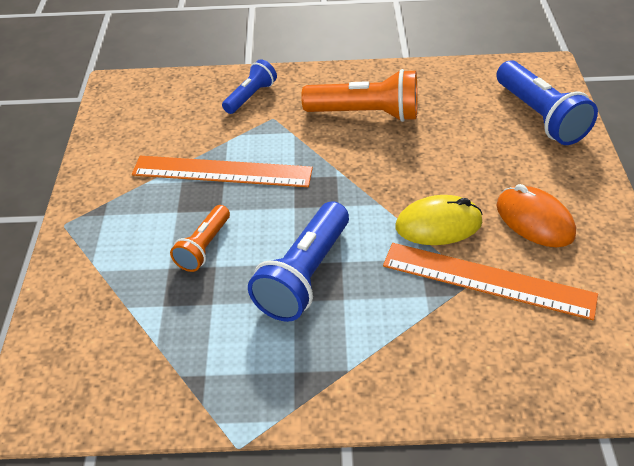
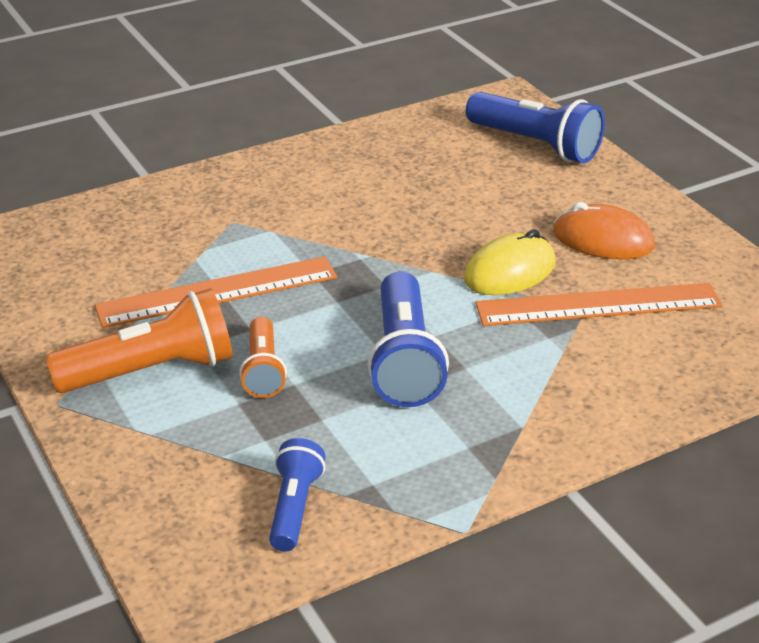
camera: 30 degrees left, 10 degrees down
(251, 96) = (184, 207): blue flashlight -> blue flashlight (294, 507)
(366, 114) = (342, 189): orange flashlight -> orange flashlight (151, 371)

